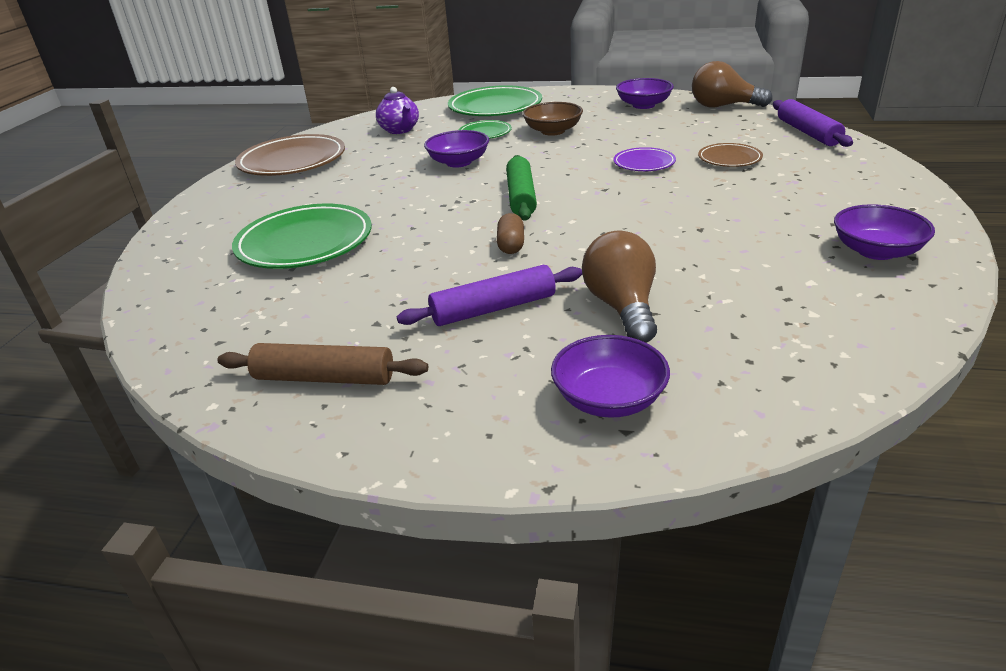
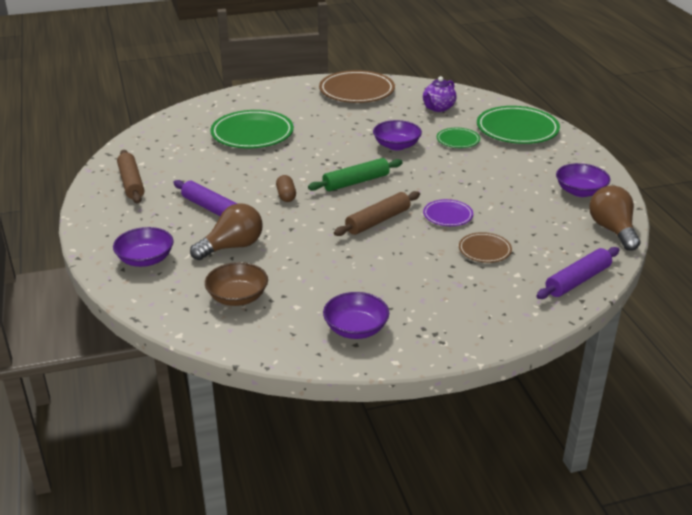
camera: 60 degrees right, 0 degrees up
(511, 245) = (286, 195): brown capsule -> brown capsule turned 75 degrees counterclockwise
(553, 131) = (484, 165): brown bowl -> brown bowl (237, 297)
(627, 199) = (378, 221): none -> brown rolling pin

